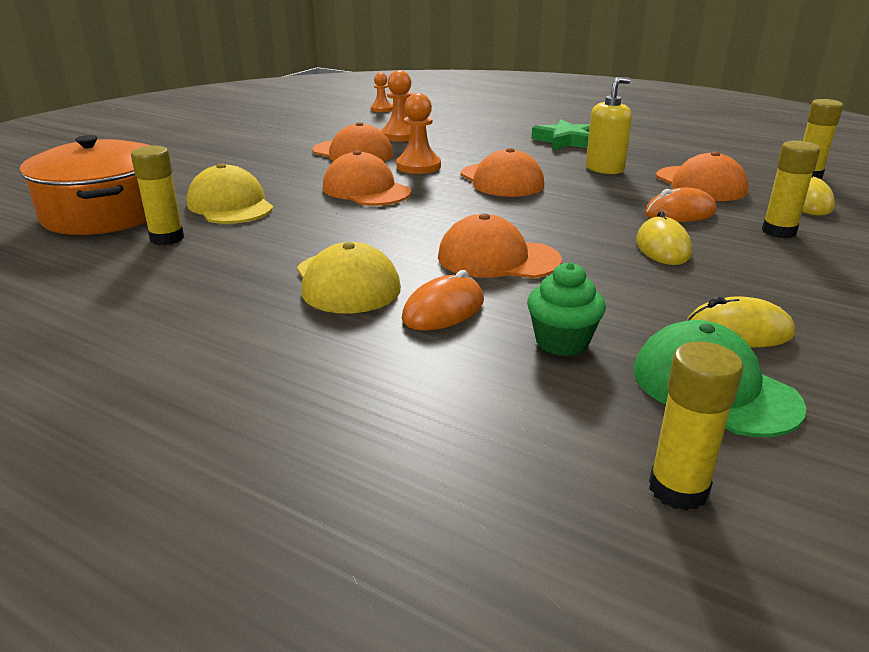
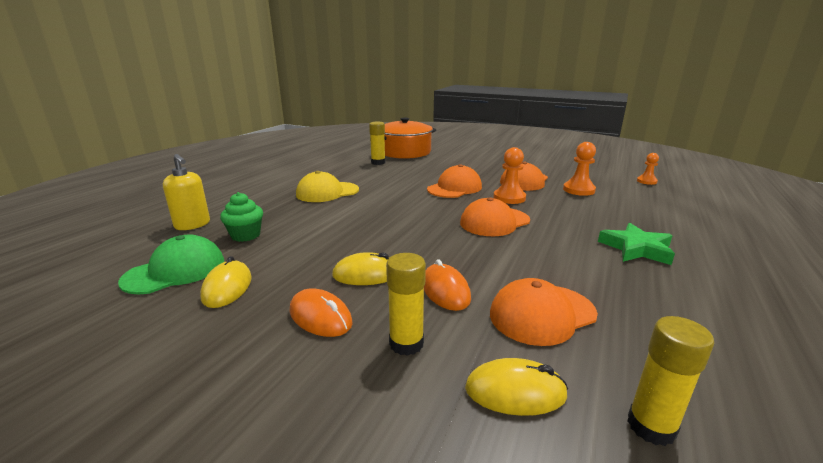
camera: 85 degrees right, 5 degrees down
(230, 205) = (420, 166): yellow cap -> none
(443, 310) = (291, 211): orange mouse -> orange mouse (320, 317)
(497, 259) = (350, 221): orange cap -> none
(605, 169) = (556, 263): yellow soap dispenser -> yellow soap dispenser (192, 225)
(678, 489) = (114, 253): yellow glue stick -> none

